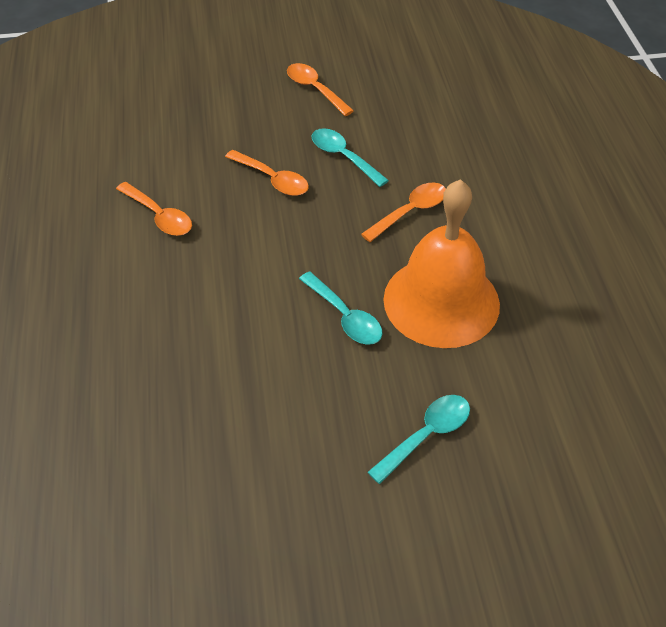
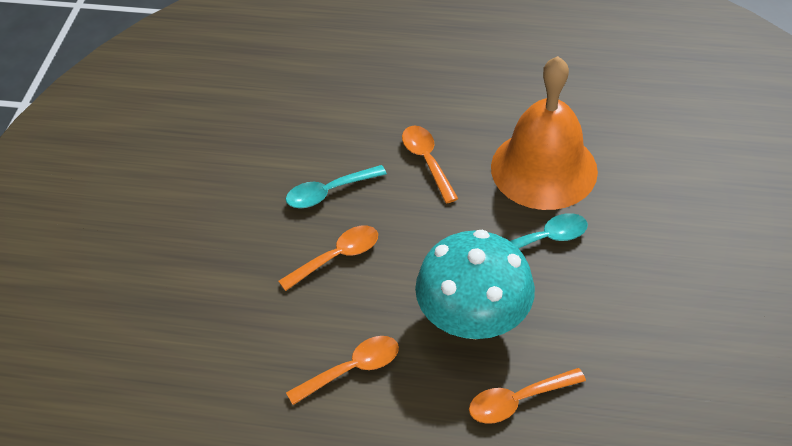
camera: 70 degrees left, 0 degrees up
(232, 283) = (473, 319): none -> turquoise mushroom
(315, 89) = (210, 191): orange spoon -> orange spoon (518, 400)
(426, 435) = (684, 216): turquoise spoon -> none

